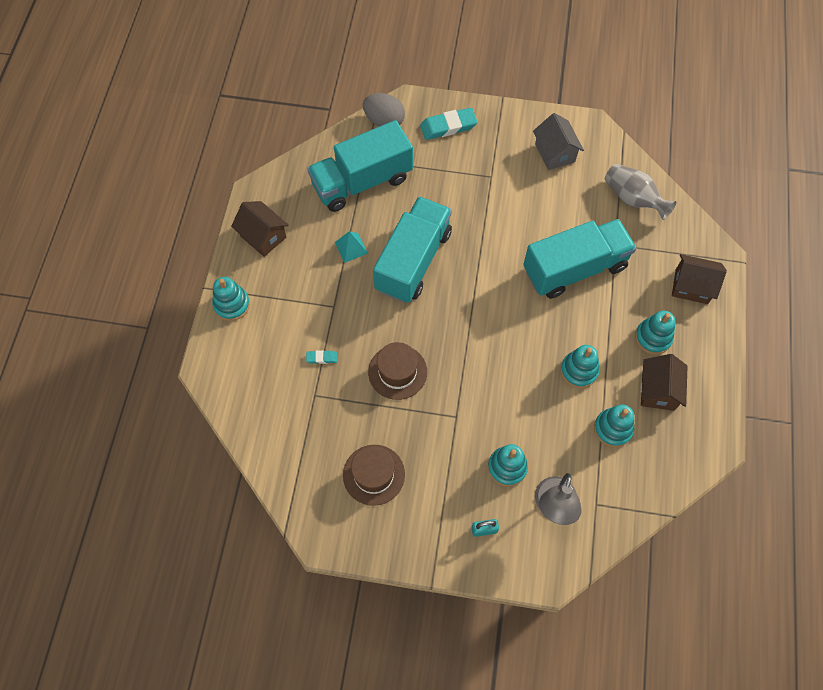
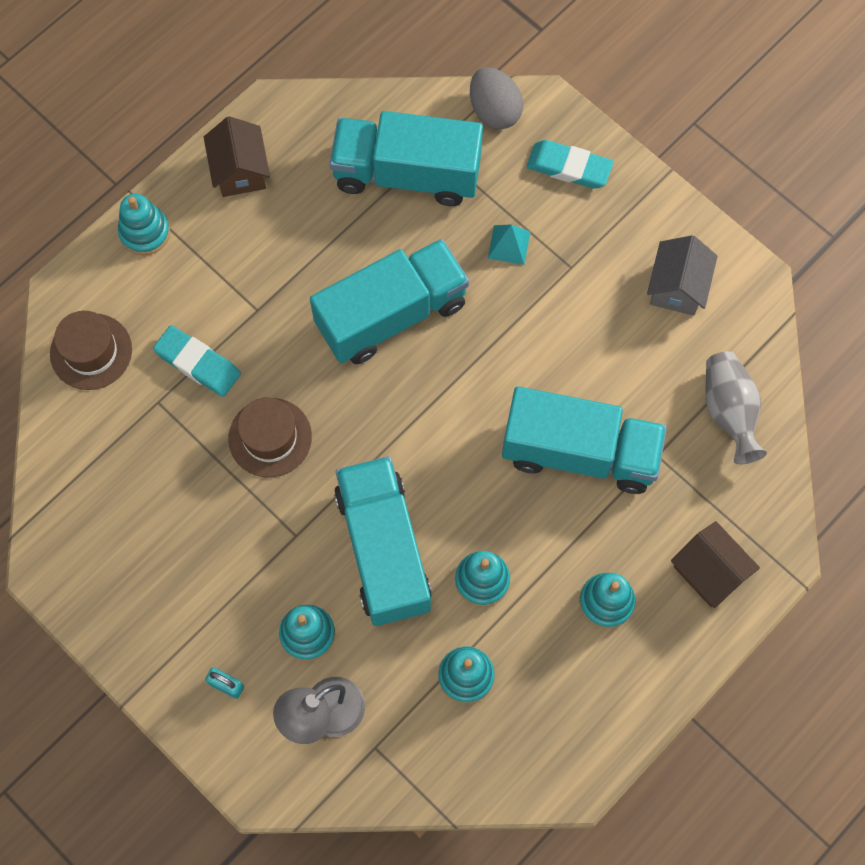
camera: 35 degrees right, 5 degrees up
(322, 358) = (198, 363): turquoise eraser -> turquoise eraser, size x2.00
(351, 247) = (331, 250): turquoise pyramid -> turquoise pyramid (509, 245)
(374, 474) = (154, 538): brown hat -> brown hat (91, 351)
(512, 391) = (383, 550): none -> turquoise truck
(658, 390) = (558, 669): brown house -> none

